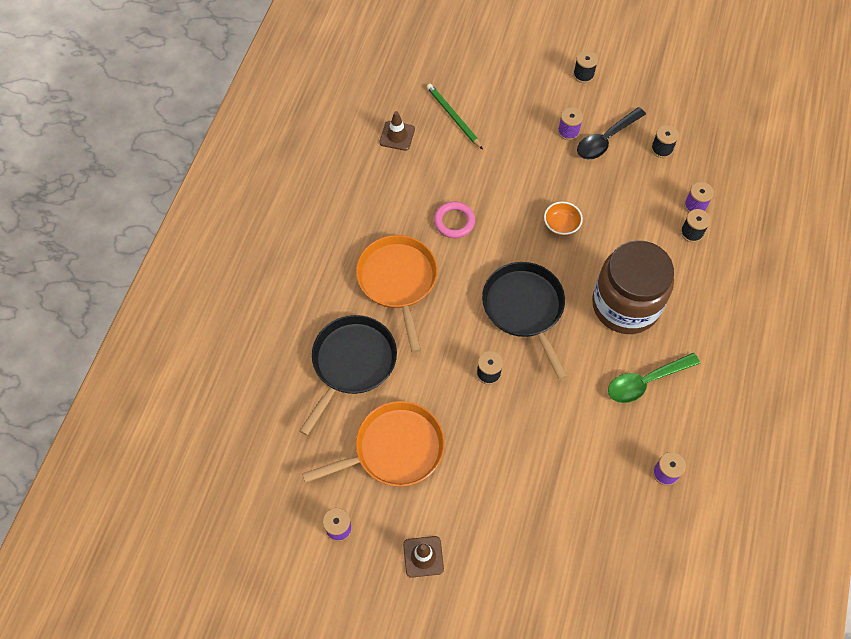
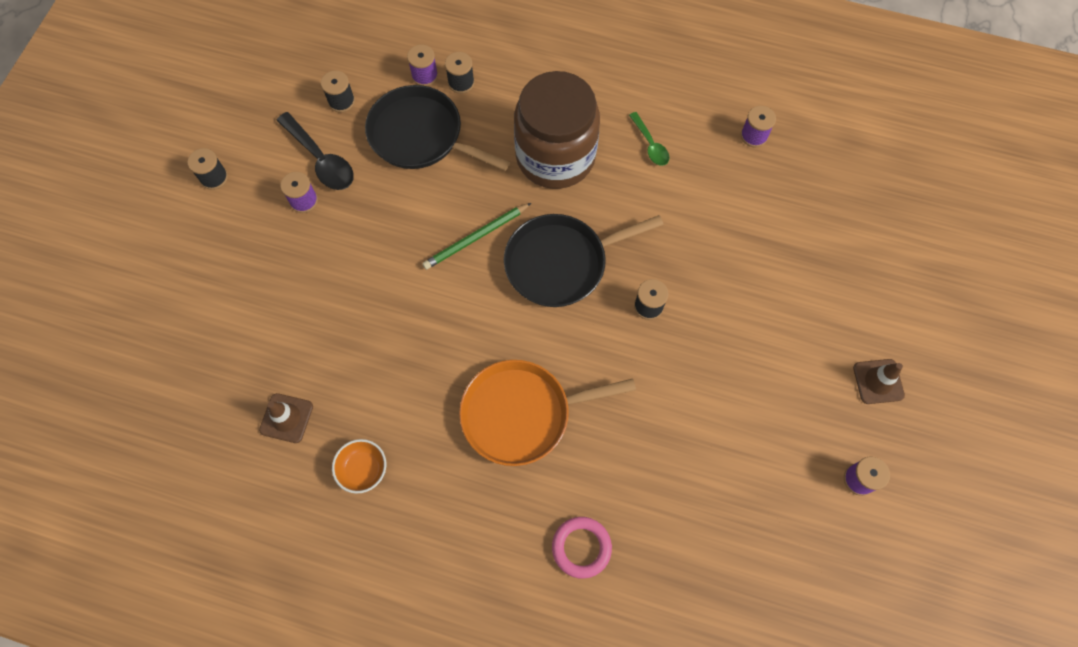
camera: 90 degrees left, 5 degrees up
(352, 363) = (642, 471): black pan -> black pan (420, 135)
(394, 449) = (753, 415): orange pan -> none
(453, 117) = (262, 341): green pencil -> green pencil (476, 238)
(454, 221) = (433, 342): pink ring -> pink ring (581, 547)
(561, 225) = (445, 217): orange bowl -> orange bowl (363, 469)
(645, 382) = (650, 145): green spoon -> green spoon, size x0.60

